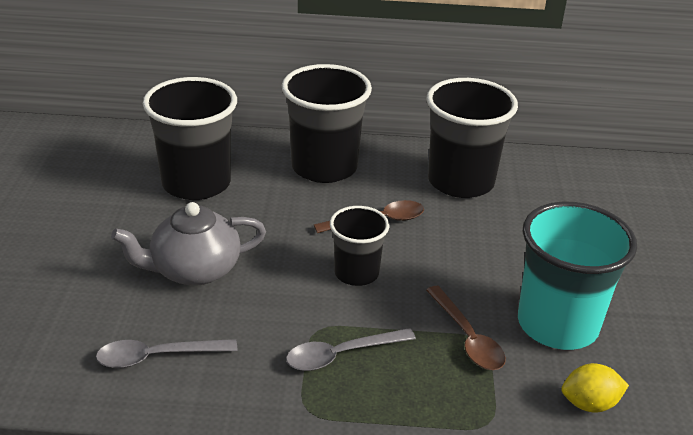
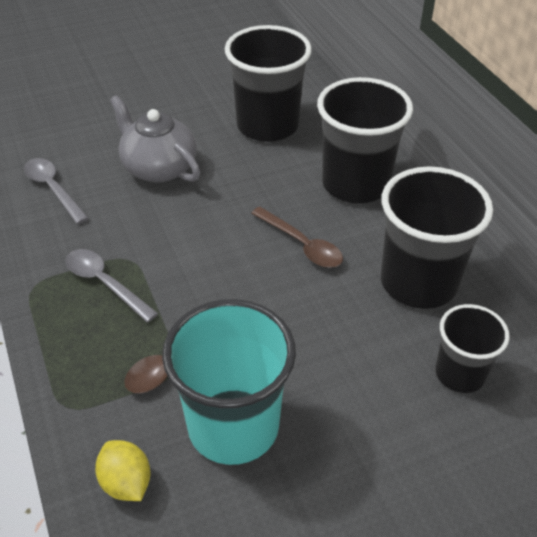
camera: 65 degrees right, 10 degrees up
(356, 273) = (216, 257): black cup -> black cup (460, 373)

